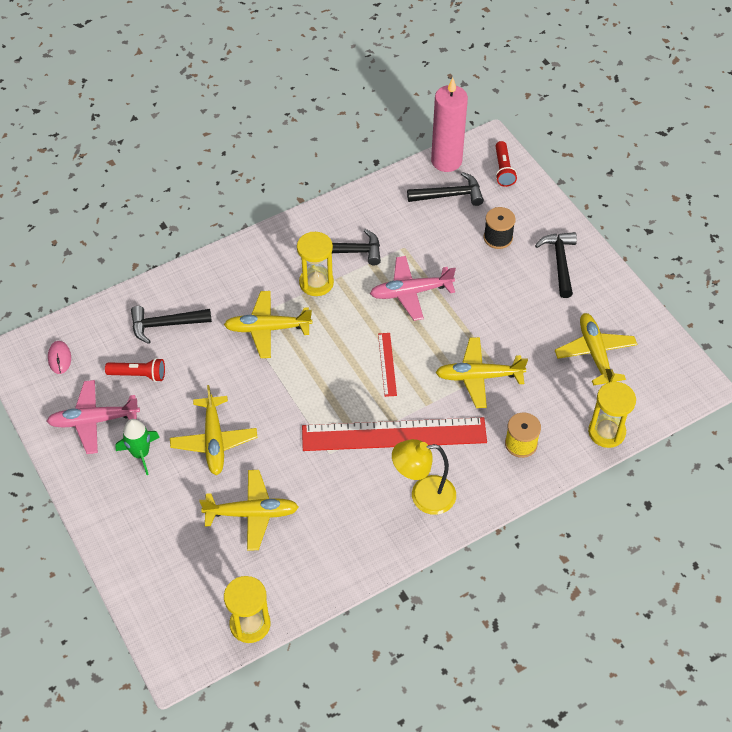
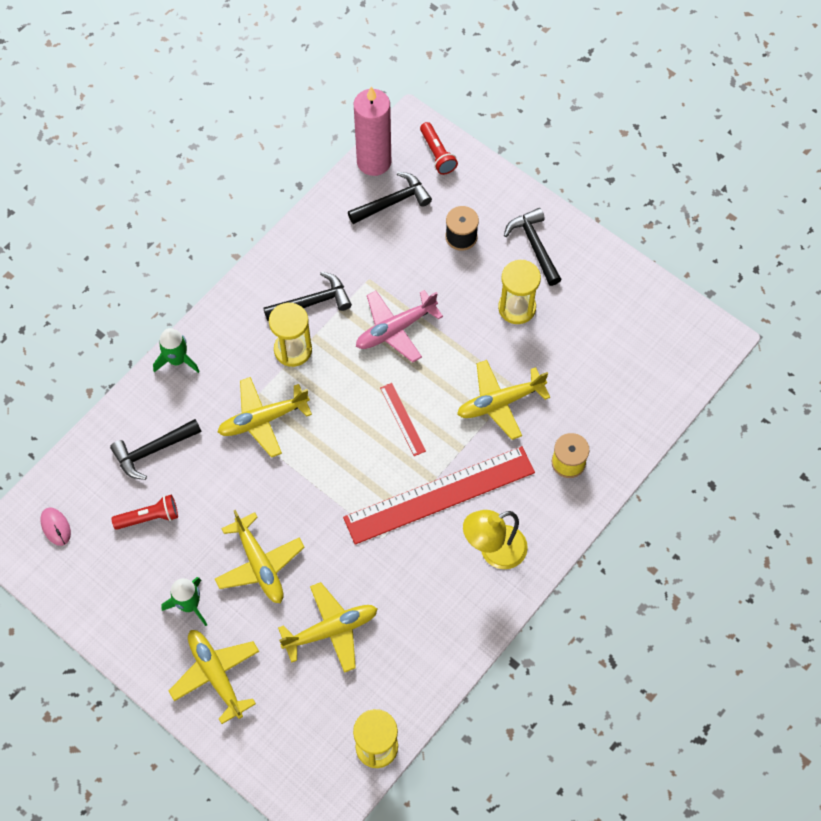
camera: 20 degrees left, 10 degrees up
(93, 421) = (124, 585): pink plane -> none
(216, 262) = (177, 360): none -> green rocket
(595, 353) = (605, 338): yellow plane -> yellow plane (216, 675)
(606, 432) = (647, 421): yellow hourglass -> yellow hourglass (517, 308)

